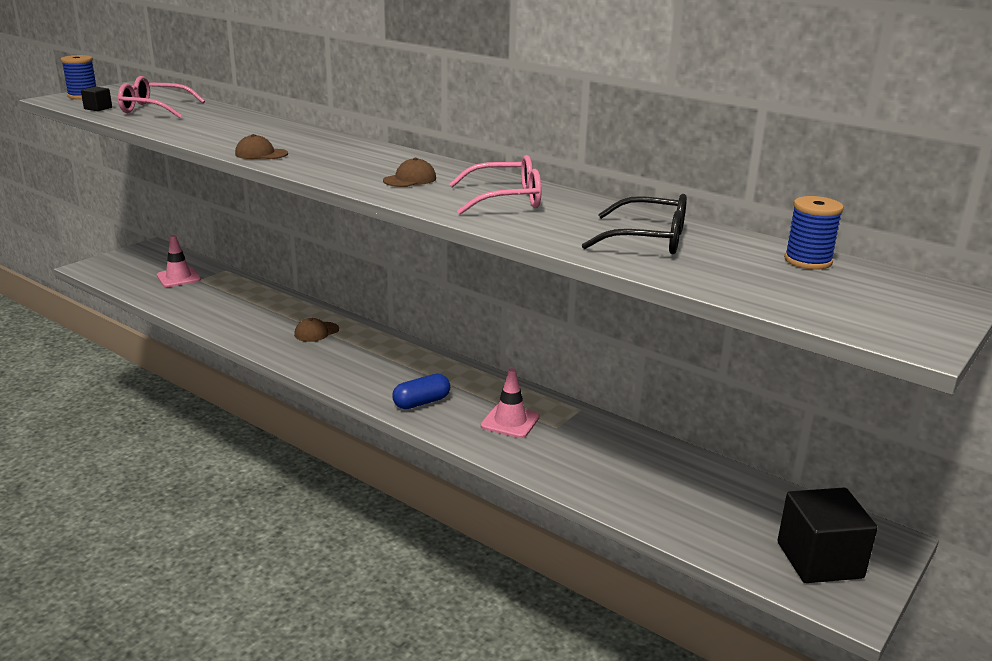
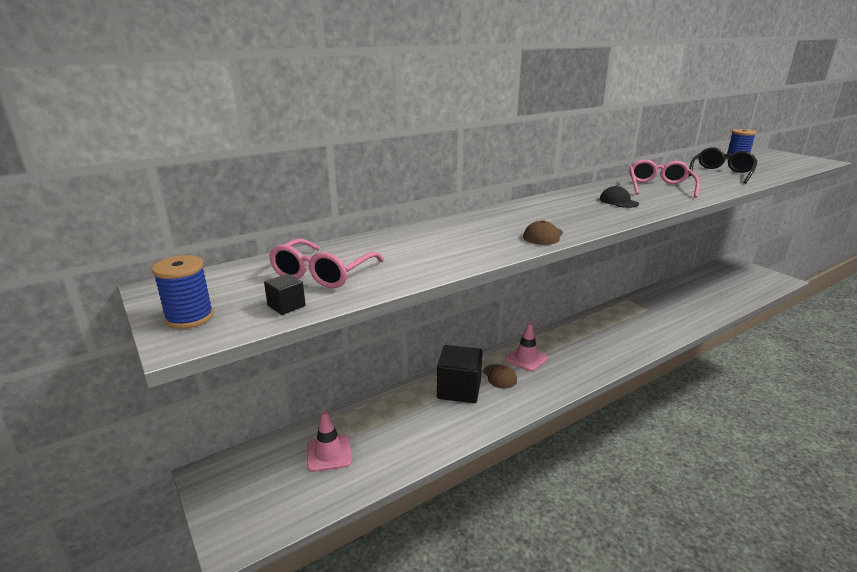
camera: 70 degrees left, 0 degrees up
(410, 179) = (618, 201): brown cap -> black cap
(421, 402) = (620, 346): blue capsule -> none
(510, 421) = (643, 321): pink traffic cone -> pink traffic cone (526, 358)
(819, 560) = (753, 277): black cube -> black cube (459, 389)

